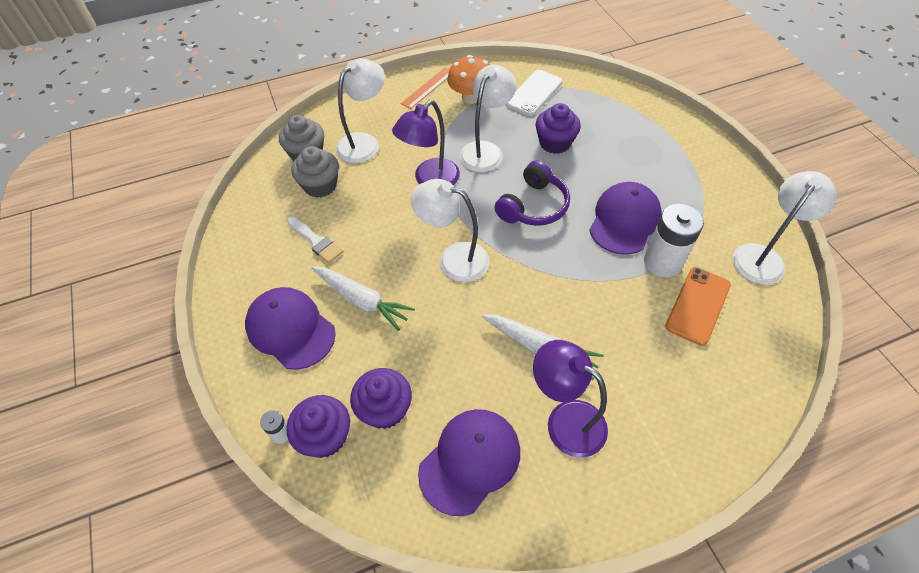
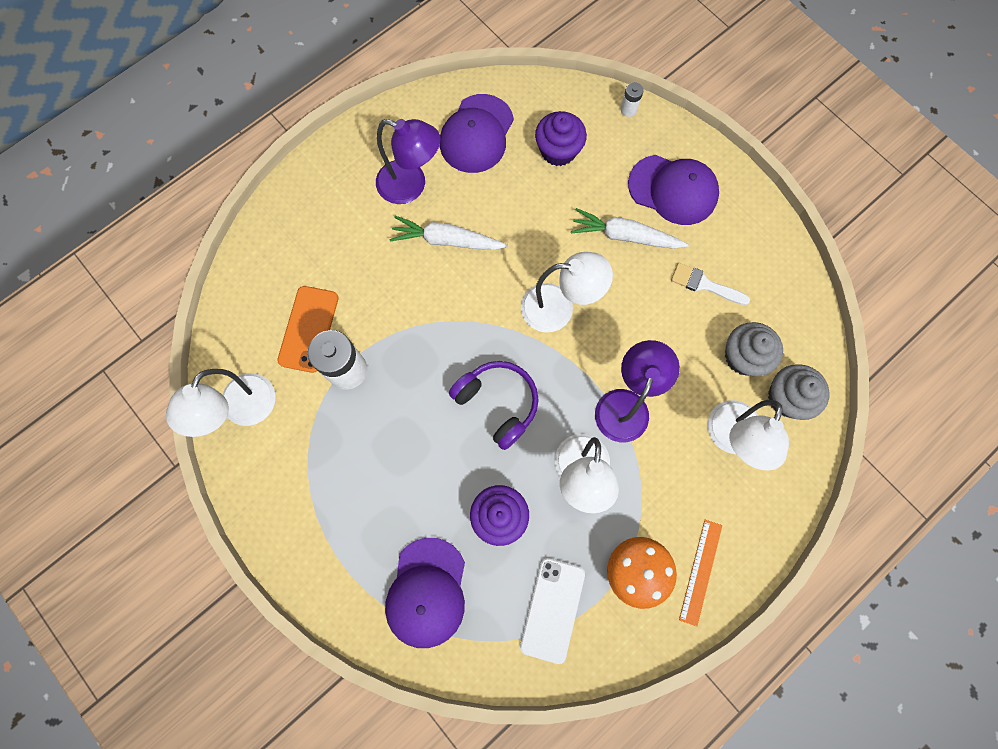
camera: 160 degrees right, 20 degrees up
(325, 436) = (594, 117): purple cupcake -> none
(533, 206) = (498, 403): purple headphones -> purple headphones turned 120 degrees clockwise
(624, 220) = (394, 414): purple cap -> purple cap (427, 592)

